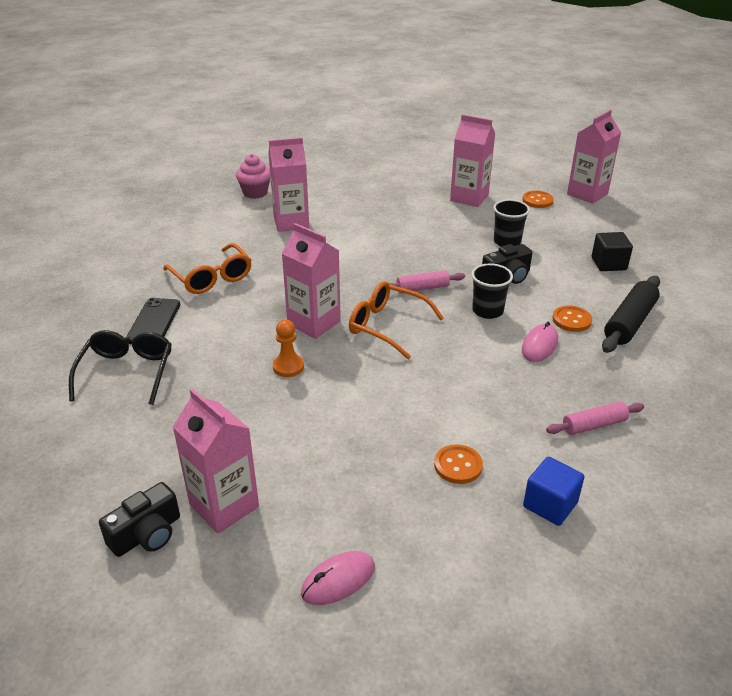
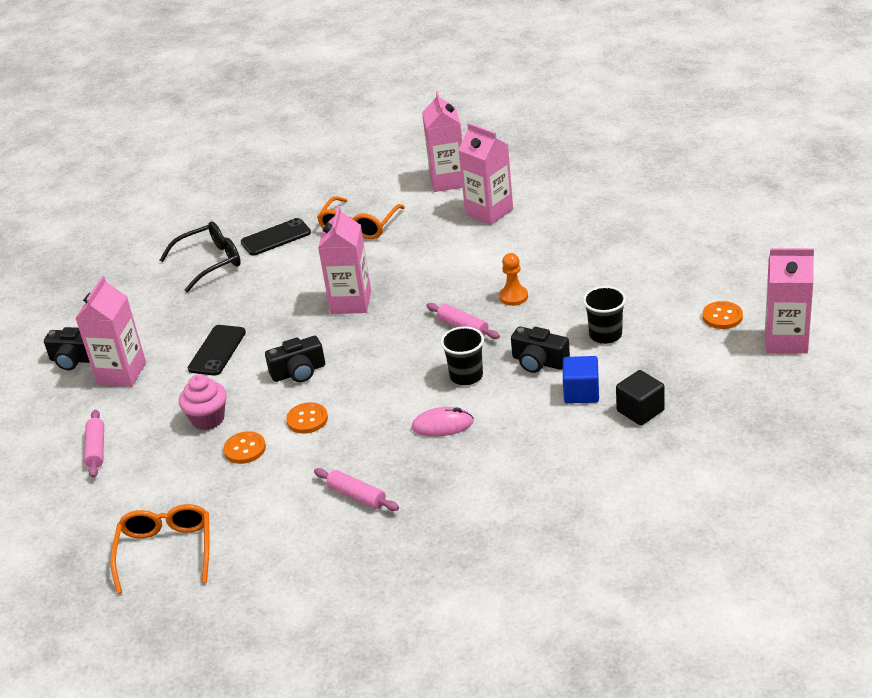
camera: 60 degrees right, 0 degrees up
(255, 193) = (516, 168): pink cupcake -> pink cupcake (208, 419)
(278, 423) = (217, 350): none -> black phone
(288, 367) = (283, 321): orange pawn -> orange pawn (513, 297)
(338, 580) = (96, 449): pink mouse -> pink rolling pin
(377, 388) = (298, 372): none -> black camera
(387, 326) = (385, 337): orange glasses -> orange glasses (166, 551)
(469, 198) = (668, 275): pink carton -> pink carton (448, 181)
(550, 504) = (240, 509): blue cube -> blue cube (581, 393)
(571, 320) = (504, 427): orange button -> orange button (307, 419)
(630, 323) = (539, 462): black rolling pin -> none

